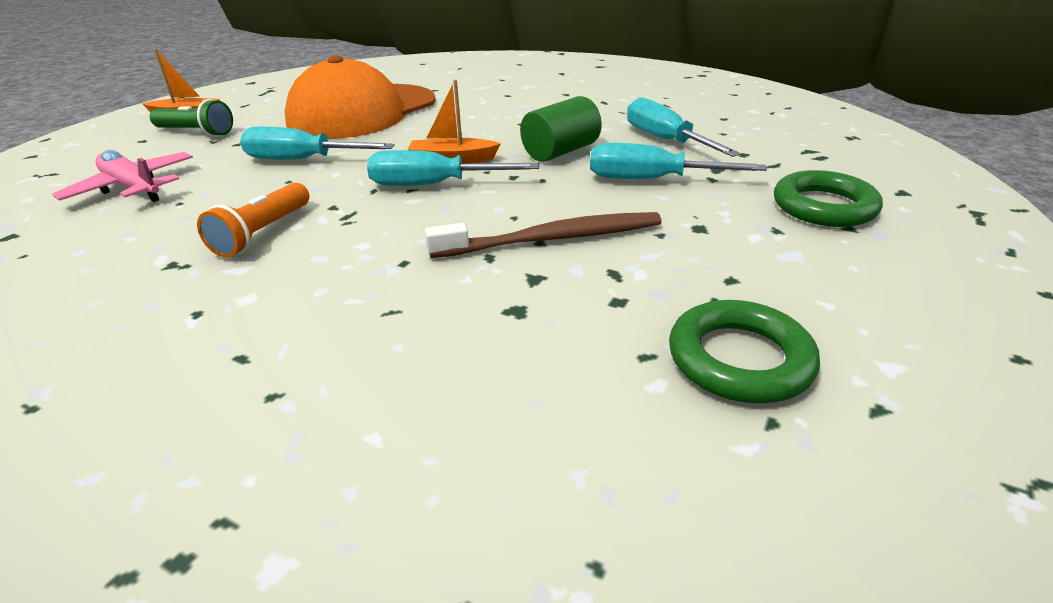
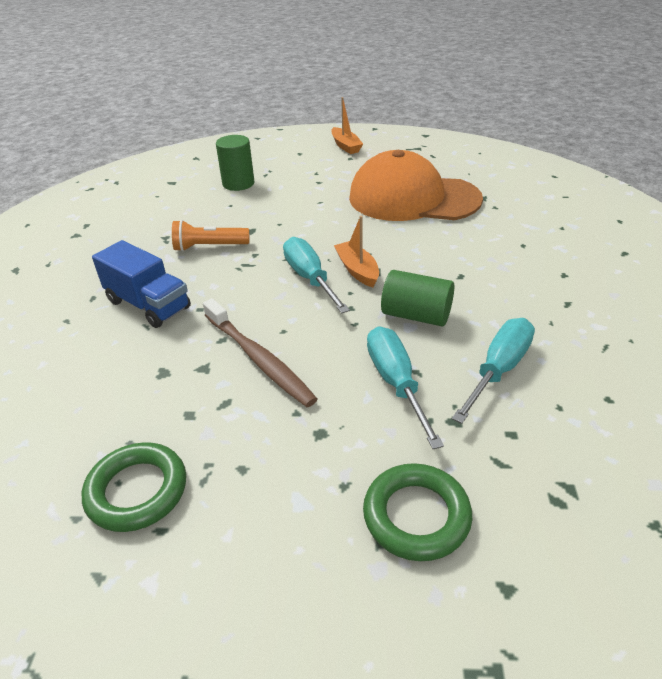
camera: 65 degrees right, 5 degrees up
(133, 188) = (238, 183): pink plane -> green cylinder
(196, 132) = (323, 162): green flashlight -> none
(303, 160) = (312, 214): turquoise screwdriver -> none
(340, 302) = (148, 305): none -> blue truck

